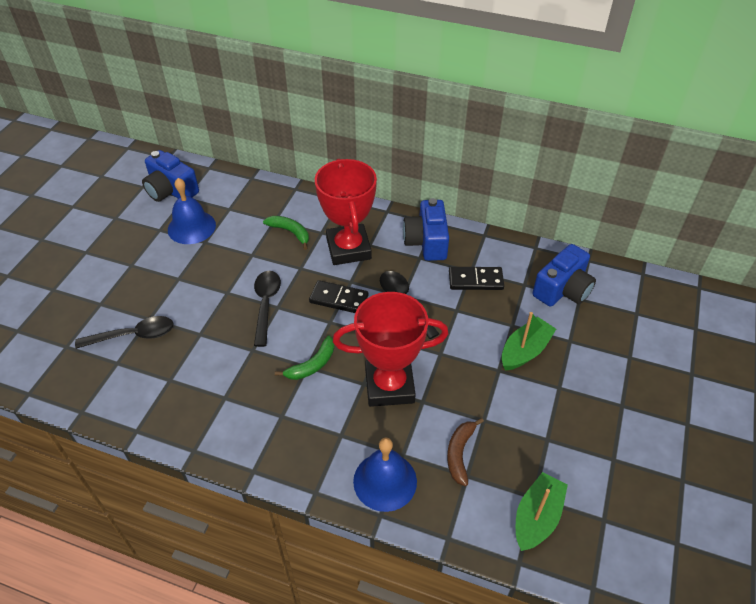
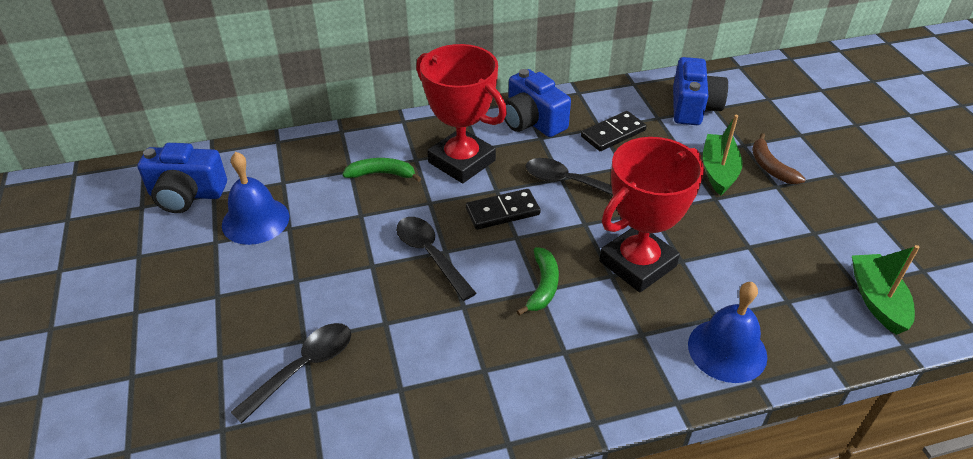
camera: 35 degrees left, 5 degrees down
(459, 453) = (761, 286): brown banana -> brown banana (770, 167)

